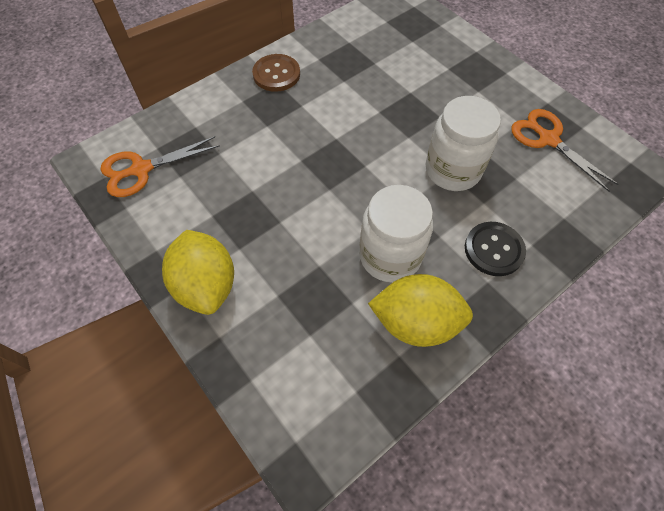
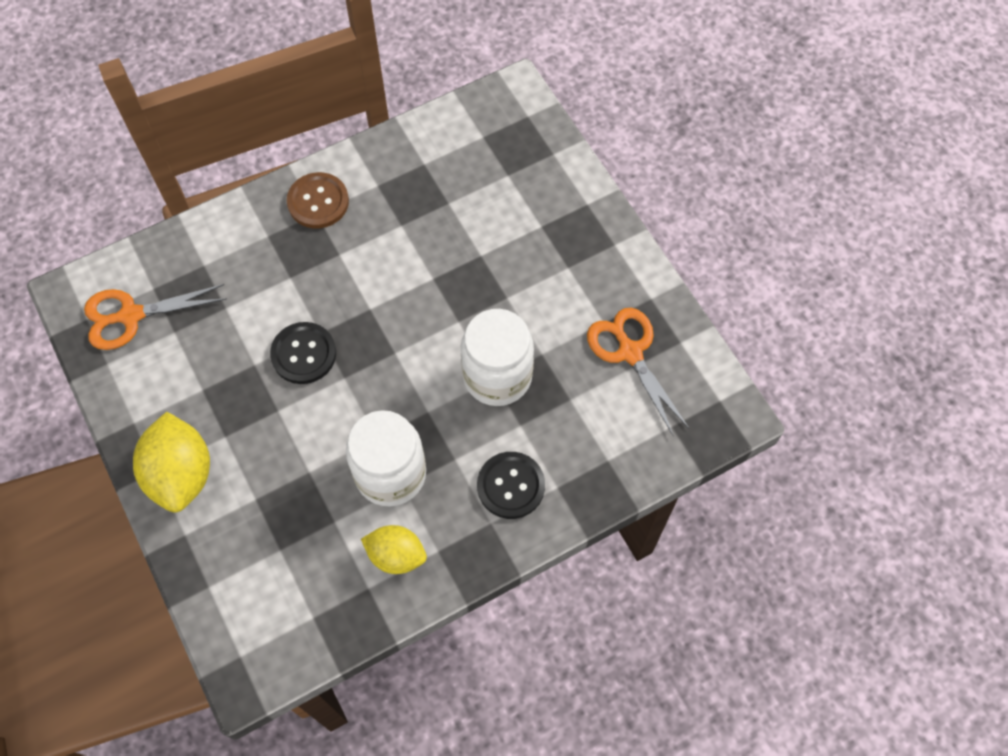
camera: 10 degrees right, 5 degrees up
(291, 177) = (303, 354): none -> black button
(415, 322) = (396, 555): yellow lemon -> yellow lemon, size x0.63

